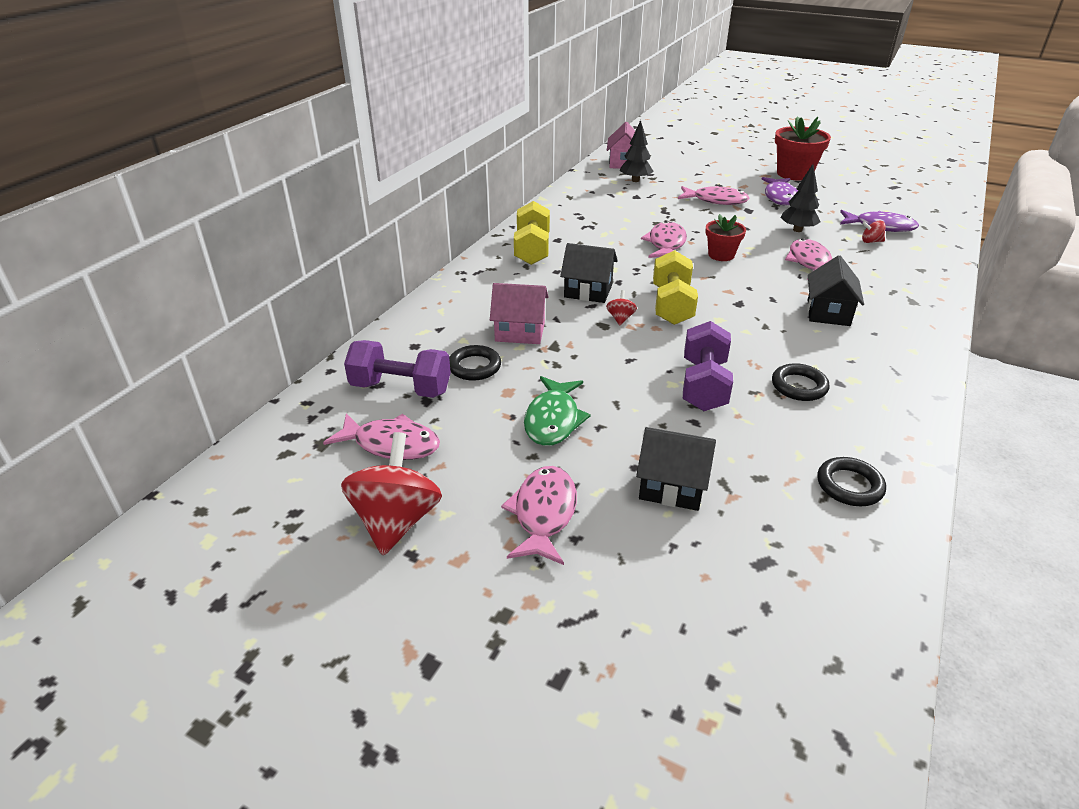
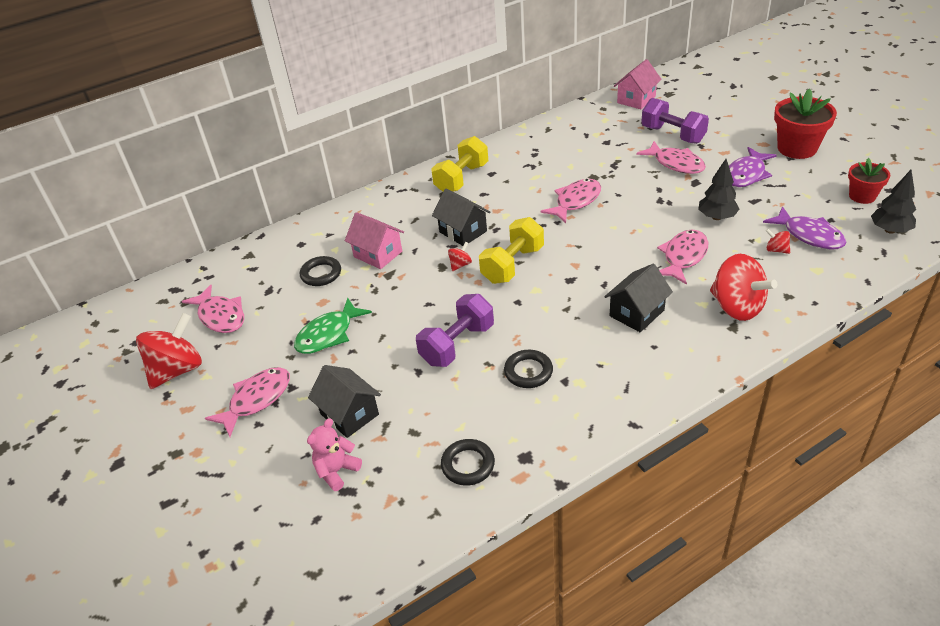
camera: 35 degrees right, 5 degrees up
(401, 388) = (262, 276): purple dumbbell -> purple dumbbell (672, 135)
(635, 180) = (625, 123): black tree -> black tree (890, 230)
(721, 255) = (611, 226): red flower pot -> red flower pot (862, 196)
(728, 548) = (337, 471): none -> pink teddy bear
(897, 287) = (737, 307): none -> red spinning top

